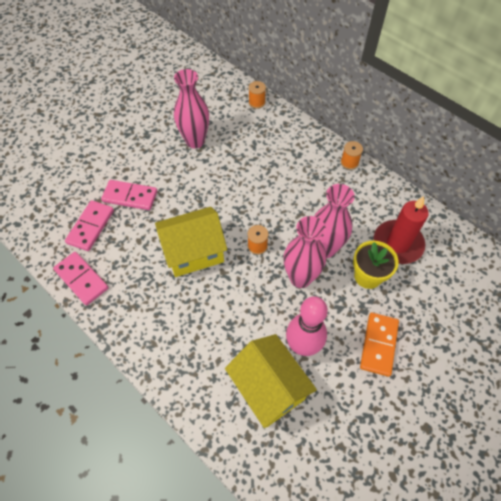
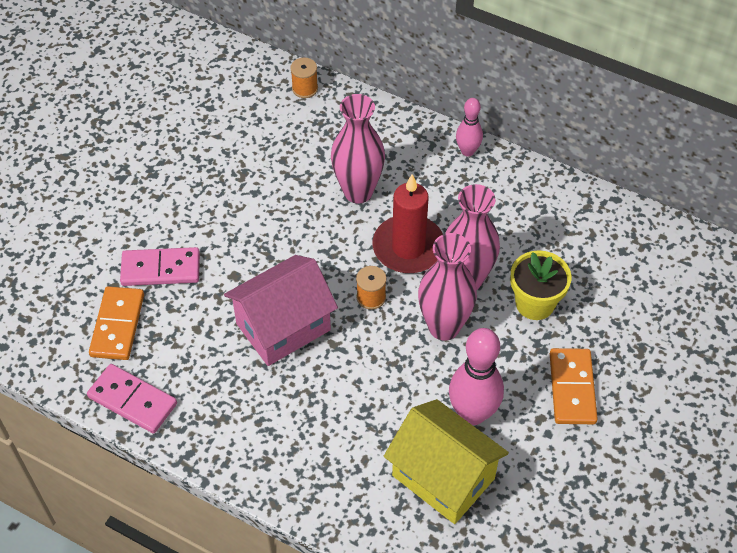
camera: 15 degrees left, 5 degrees down
(91, 227) = (118, 325): pink domino -> orange domino
(194, 252) = (283, 327): yellow house -> pink house
(195, 141) = (230, 167): pink vase -> pink vase (358, 192)
(349, 162) = (467, 151): orange spool -> pink bowling pin
(397, 244) = (564, 251): red candle -> red candle (408, 247)

